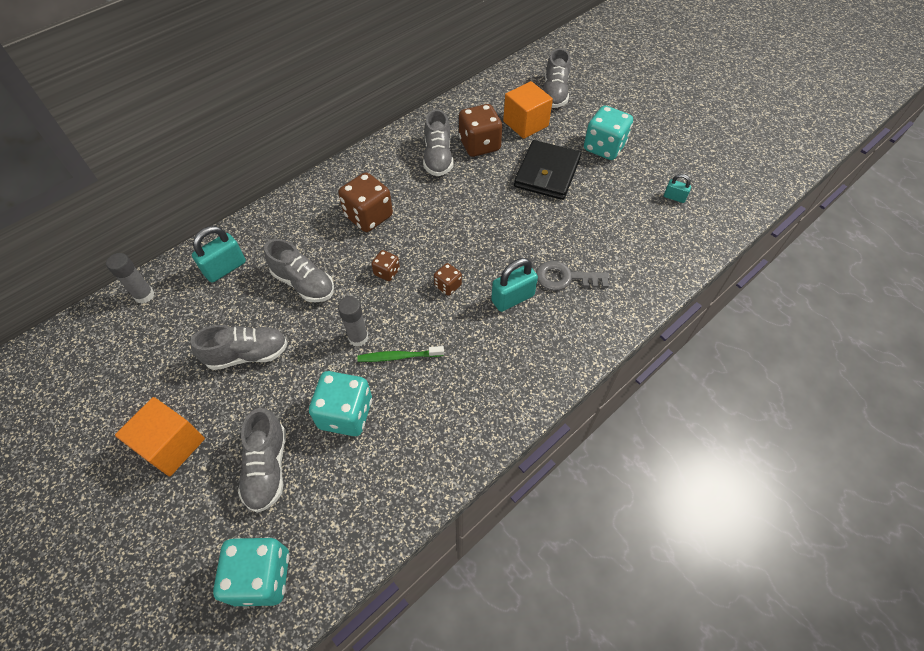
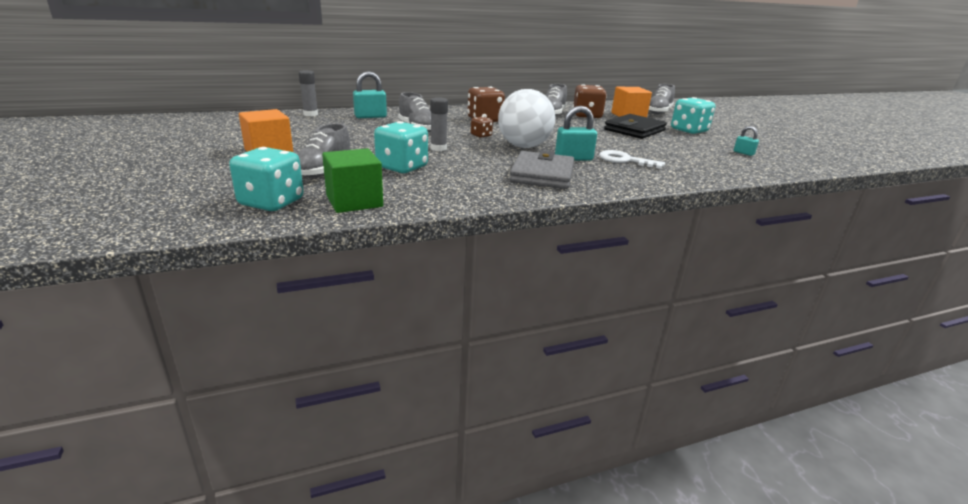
camera: 20 degrees right, 30 degrees down
(247, 354) = (354, 139): grey shoe -> none
(344, 529) = (354, 201): none -> green cube
(398, 356) = (462, 159): green toothbrush -> none
(448, 285) = (524, 146): brown dice -> white ball
(497, 361) = (542, 174): none -> grey wallet
(565, 278) = (625, 160): grey key -> white key

